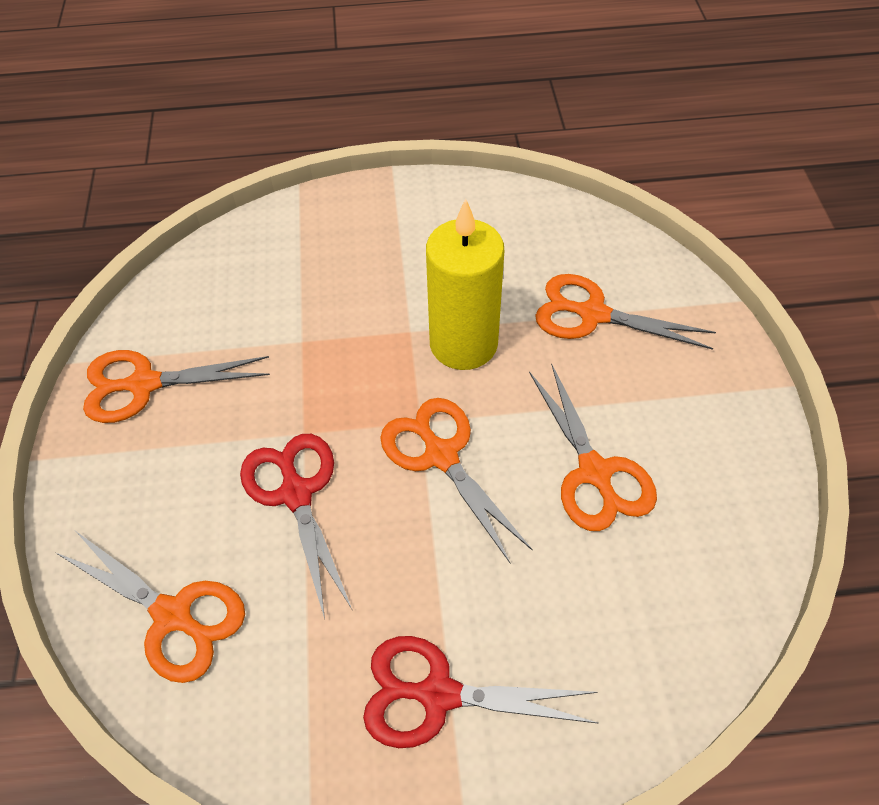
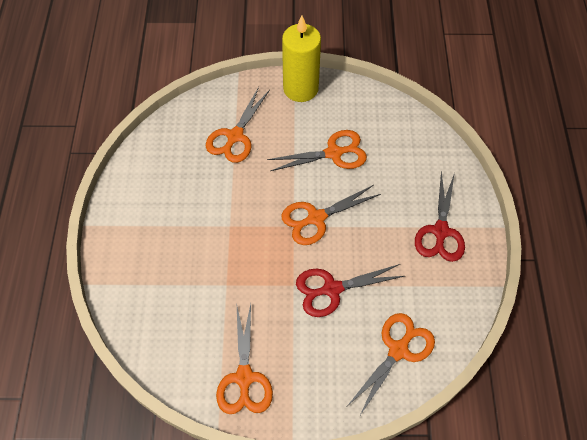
camera: 85 degrees left, 5 degrees up
(463, 344) = (244, 200): yellow candle -> yellow candle (300, 89)

